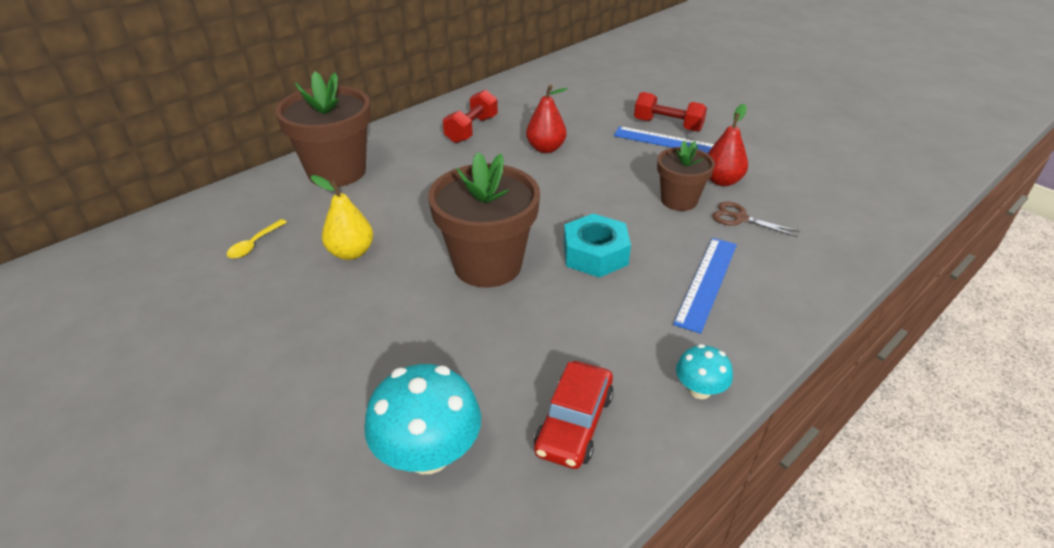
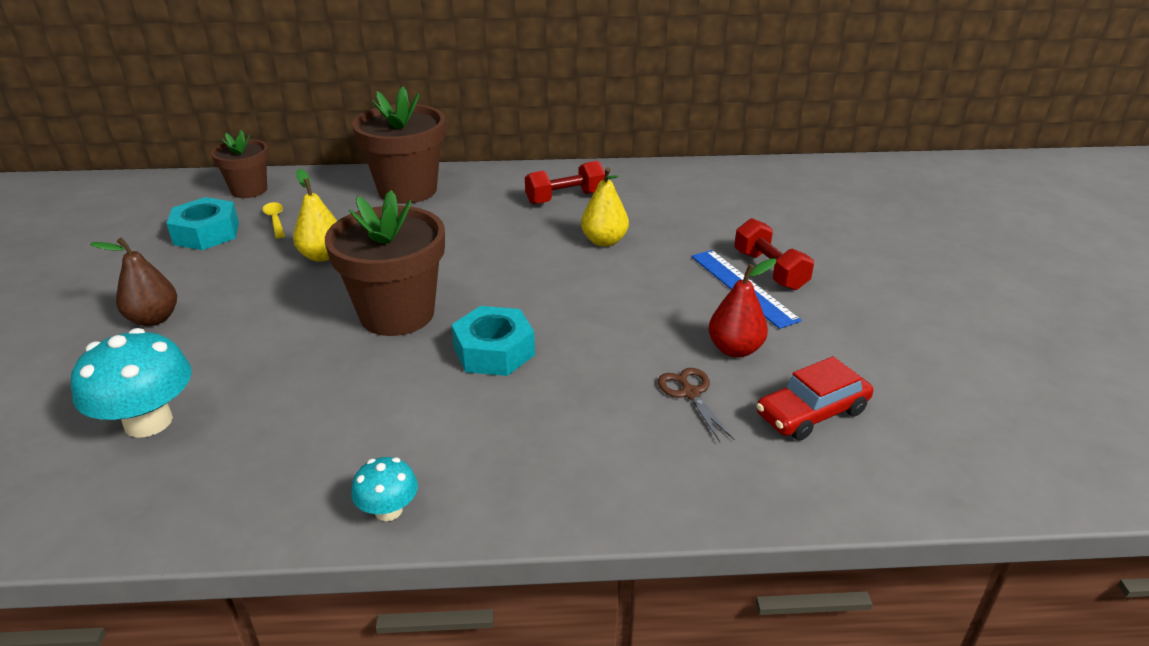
camera: 40 degrees right, 5 degrees down
(201, 286) = (206, 233): none -> turquoise nut
(254, 244) = (275, 220): yellow spoon -> yellow spoon turned 90 degrees clockwise
(281, 379) = (153, 319): none -> brown pear
(546, 148) = (604, 241): red pear -> yellow pear
(574, 423) = (260, 467): red car -> red car (812, 413)
(679, 200) = (654, 345): brown flower pot -> brown flower pot (249, 190)
(707, 282) = (551, 431): blue ruler -> none

